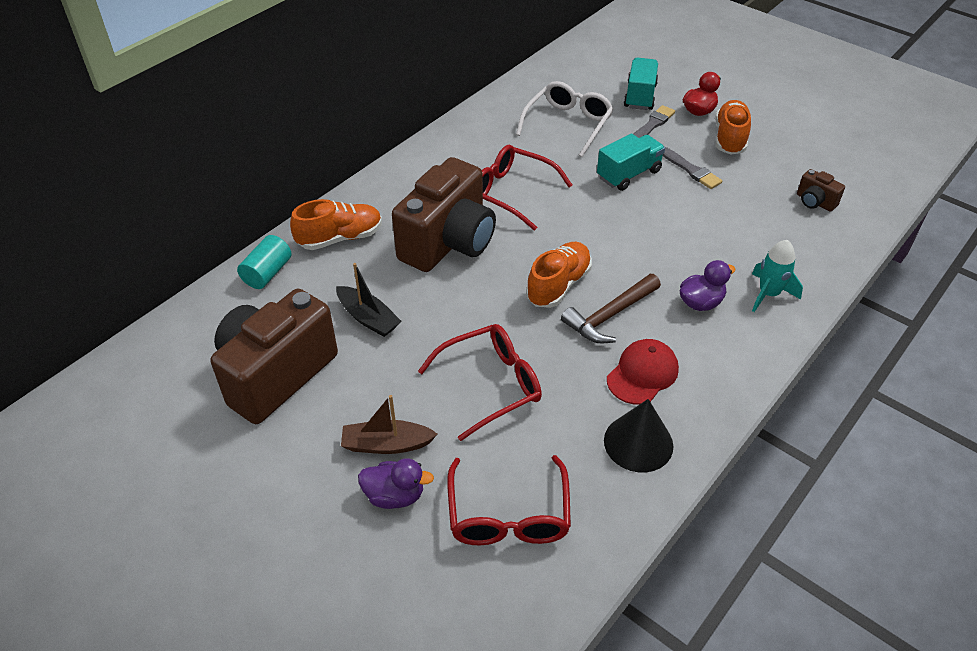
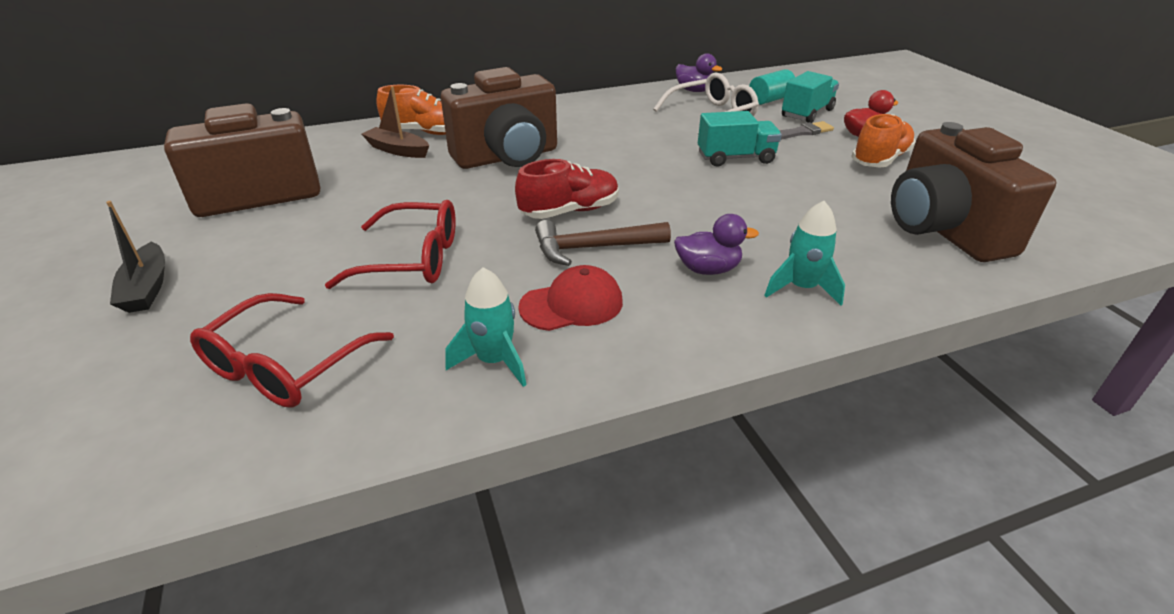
camera: 30 degrees right, 10 degrees down
(267, 273) = (344, 137): turquoise cylinder -> turquoise cylinder (770, 100)
(368, 318) = (377, 183): black boat -> black boat (147, 288)
(386, 444) = (267, 267): brown boat -> brown boat (397, 150)
(395, 495) = (217, 306): purple duck -> purple duck (694, 91)
(512, 193) = (604, 142): red glasses -> none
(558, 285) = (570, 211): orange shoe -> red shoe
(638, 443) = (494, 361): black cone -> turquoise rocket
(690, 170) = (808, 170): grey brush -> none
(814, 202) = (943, 231): brown camera -> brown camera, size x2.41

